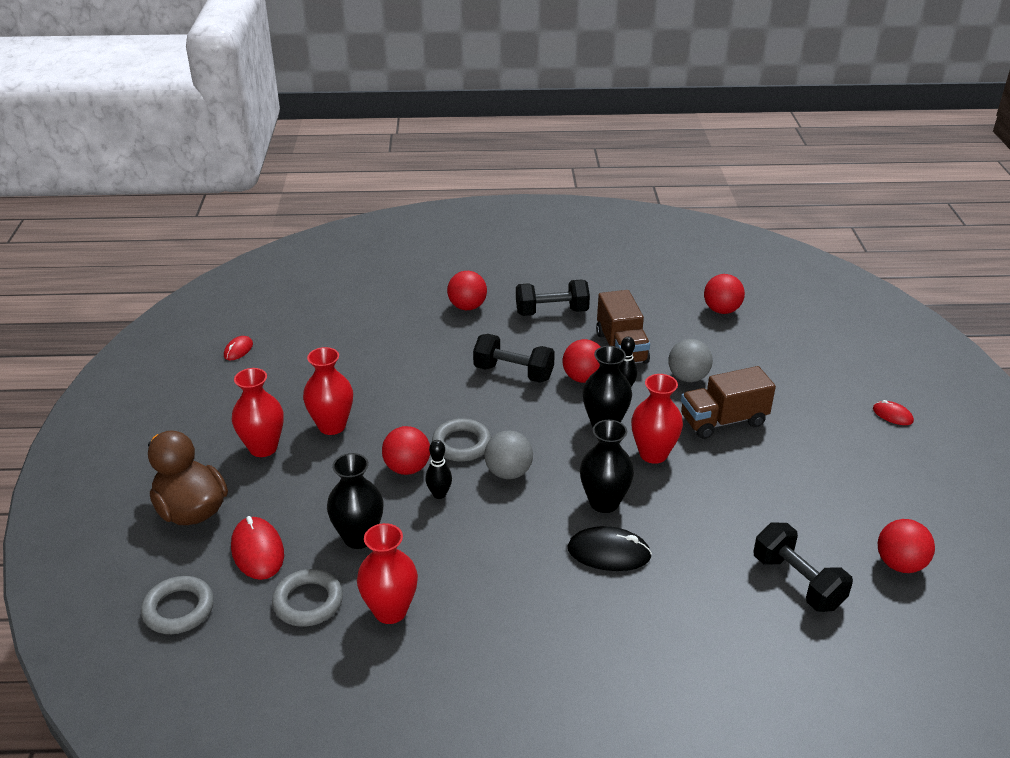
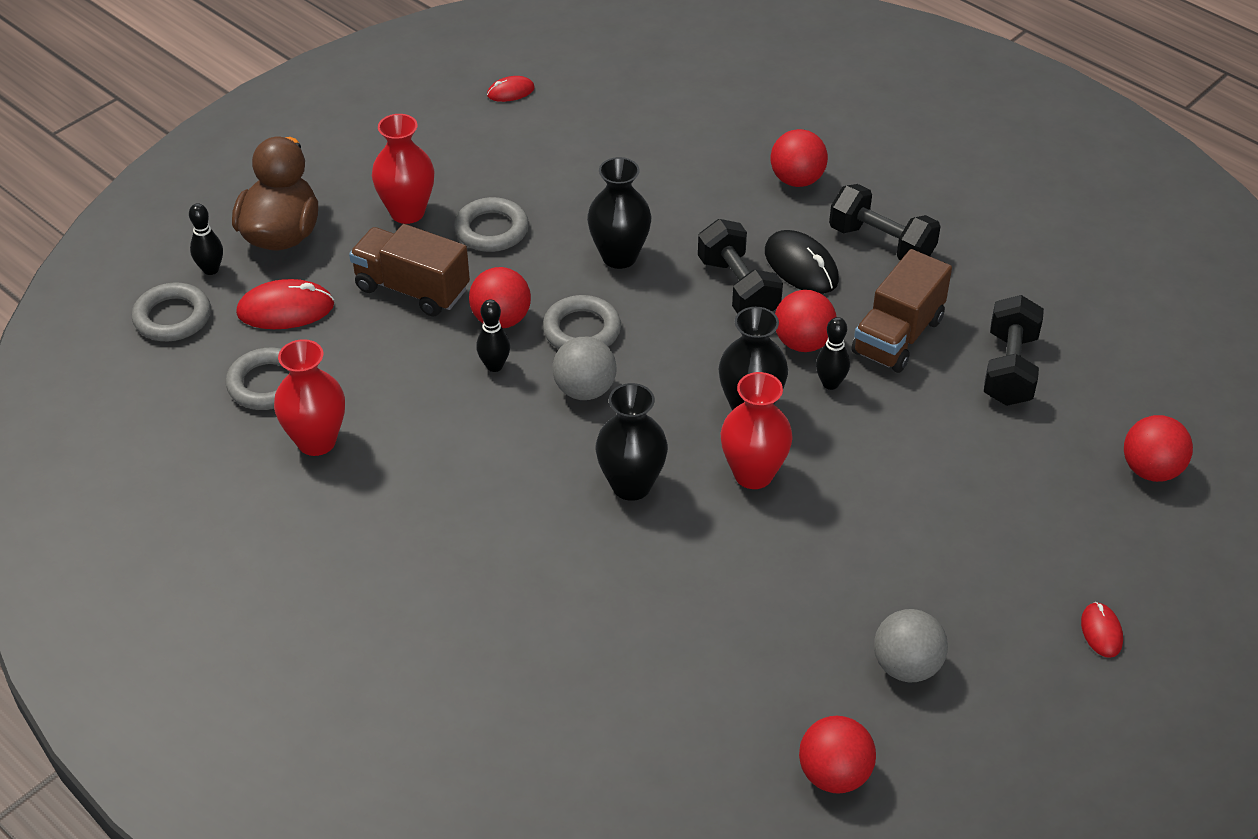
camera: 45 degrees right, 10 degrees up
(167, 562) = (211, 269): none -> black bowling pin
(257, 551) = (285, 309): red mouse -> red mouse turned 60 degrees clockwise
(332, 426) = (491, 230): red vase -> grey ring
(359, 537) = (376, 356): black vase -> black vase (619, 256)
(609, 552) = (565, 535): black mouse -> black mouse (801, 266)
(688, 377) = (921, 420): grey ball -> grey ball (906, 666)
(721, 310) = (1092, 369): red ball -> red ball (1151, 470)
(723, 421) = (884, 494): brown truck -> brown truck (412, 289)
(797, 582) = (699, 703): black dumbbell -> black dumbbell (1009, 369)

